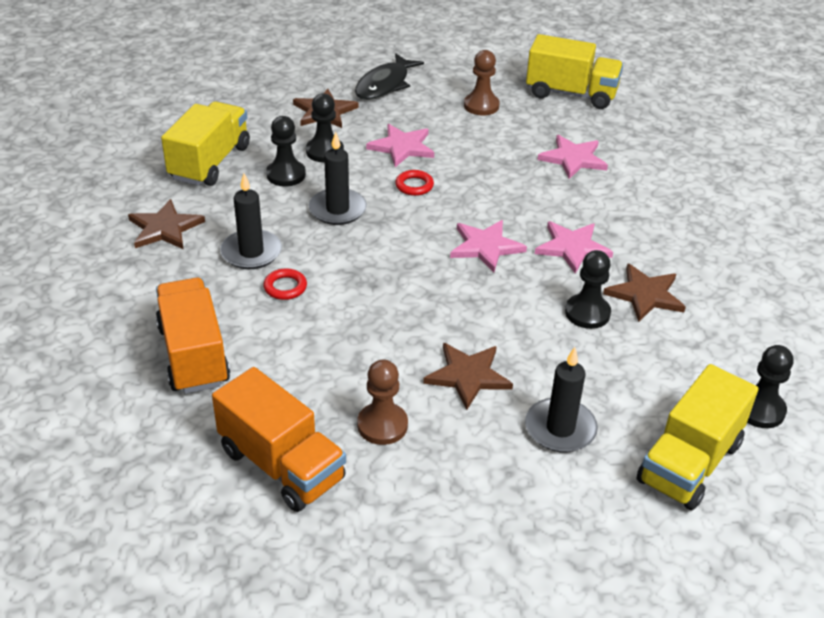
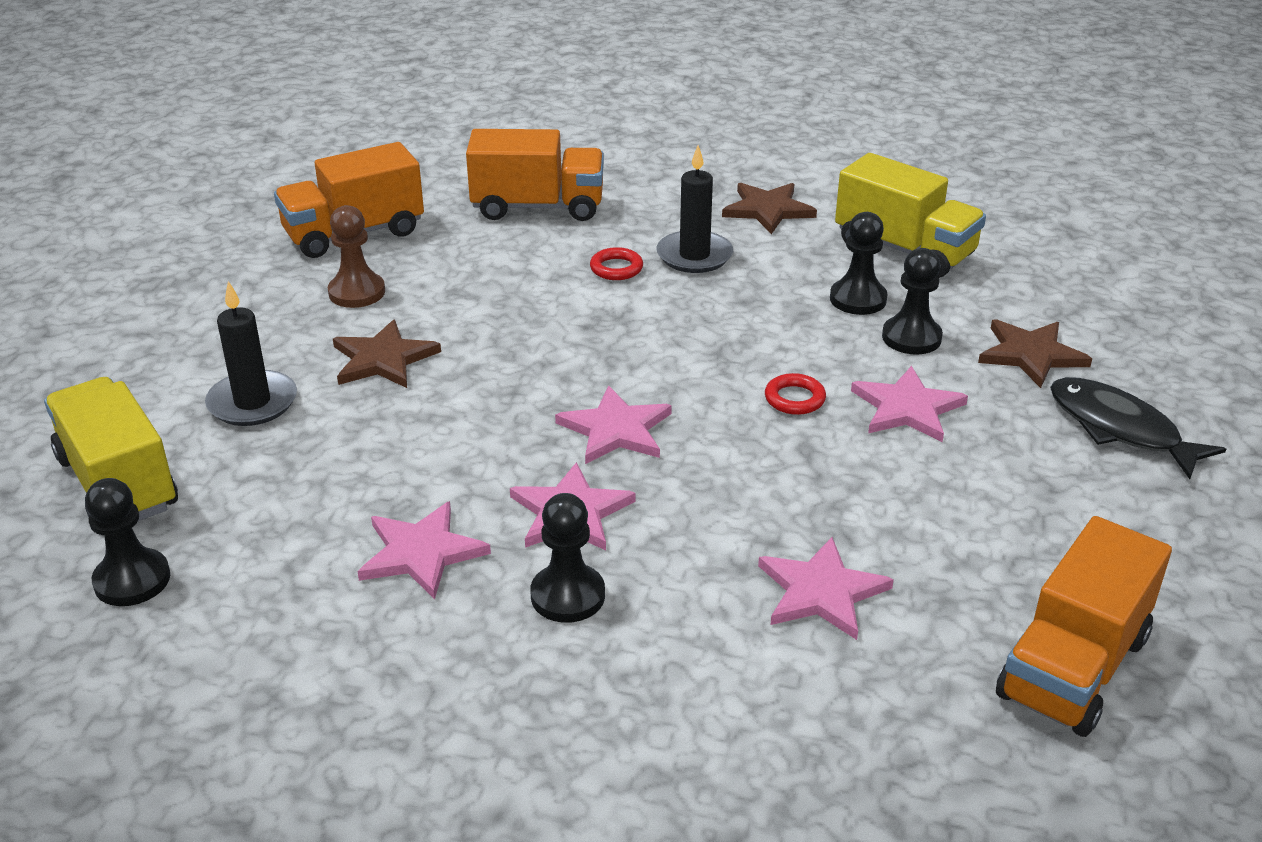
camera: 110 degrees right, 5 degrees down
(337, 210) = (759, 326): black candle -> none
(481, 106) = (1033, 525): brown pawn -> none
(571, 94) = (1073, 667): yellow truck -> orange truck
(587, 313) = (422, 483): black pawn -> black pawn (568, 596)
(645, 295) = (421, 553): brown star -> pink star

